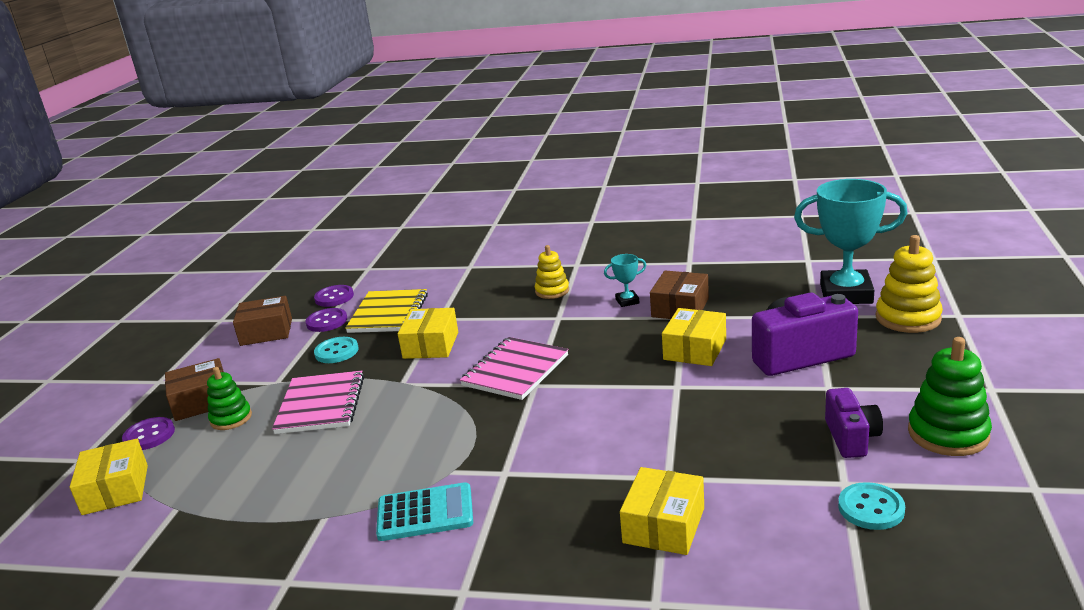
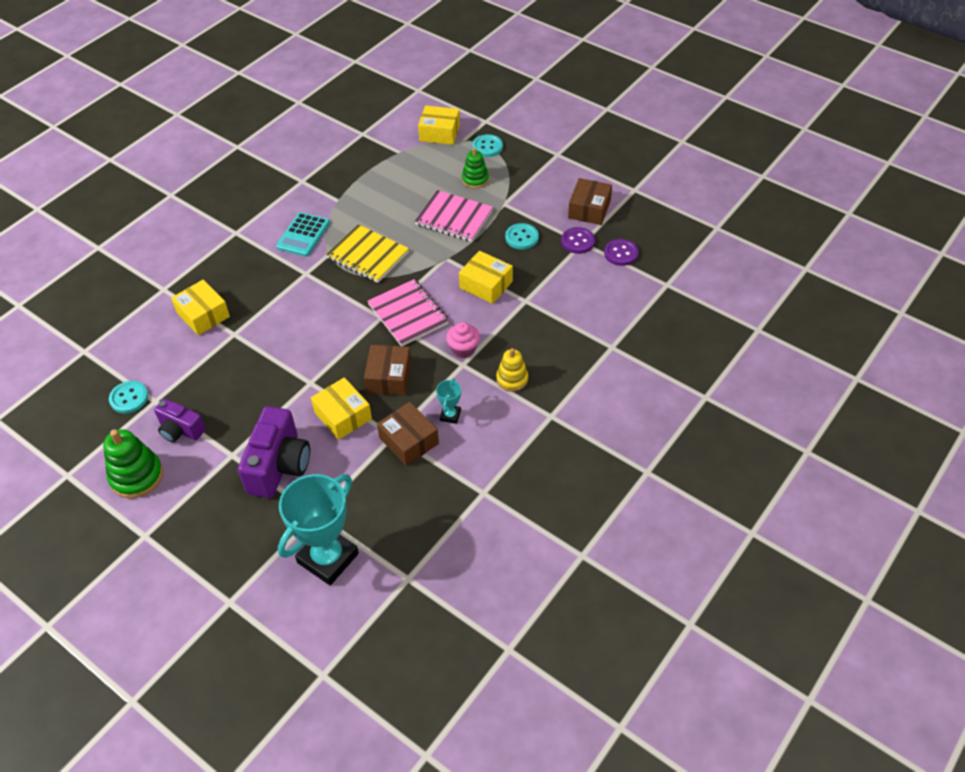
camera: 115 degrees right, 25 degrees up
(149, 435) = (487, 147): purple button -> turquoise button
(201, 401) = (510, 170): brown box -> brown box (389, 377)
(388, 314) = (560, 276): yellow notebook -> yellow notebook (367, 255)
(537, 324) = (463, 349): none -> pink cupcake
(908, 318) = (257, 566): yellow stacking toy -> none

